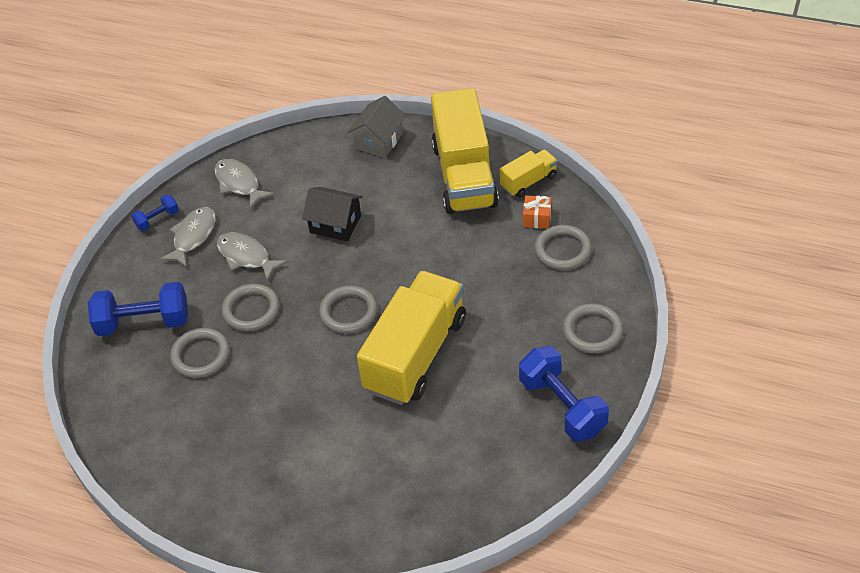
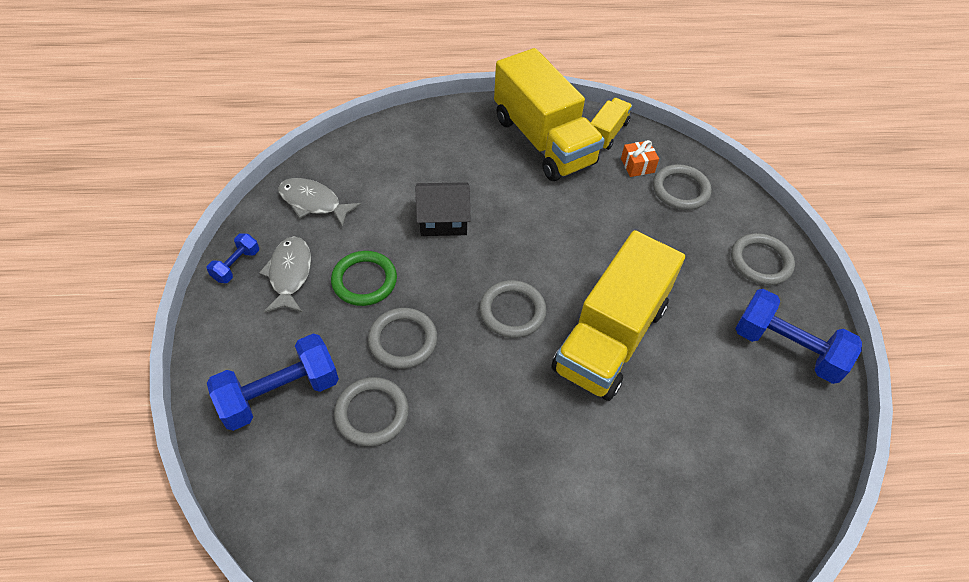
camera: 30 degrees left, 5 degrees up
(246, 257) = (364, 280): grey fish -> green ring
(379, 141) = (439, 126): grey house -> none
(415, 355) = (610, 338): yellow truck -> yellow truck turned 150 degrees counterclockwise

